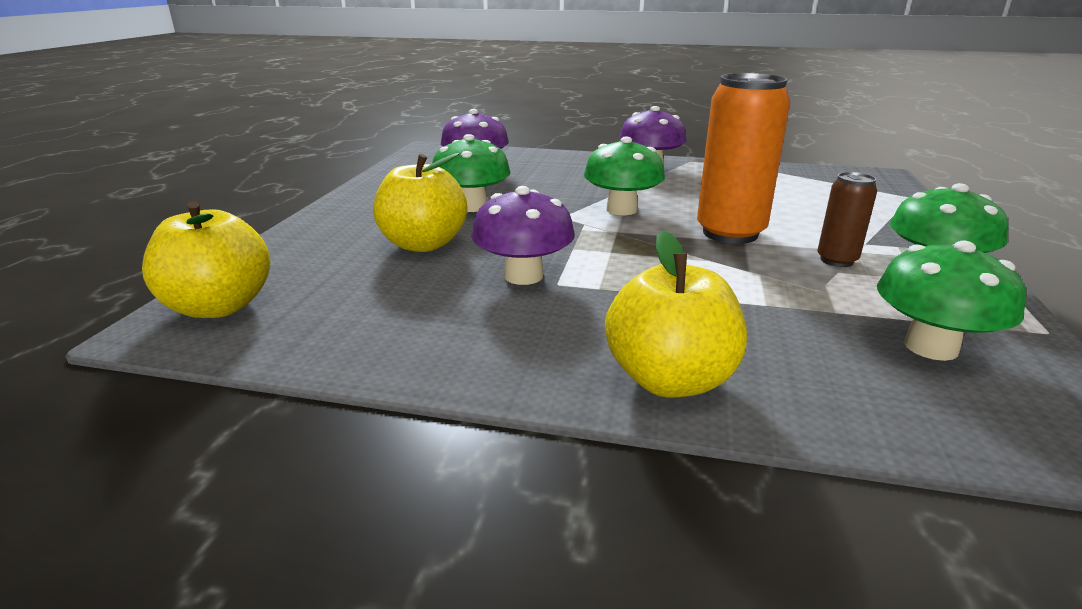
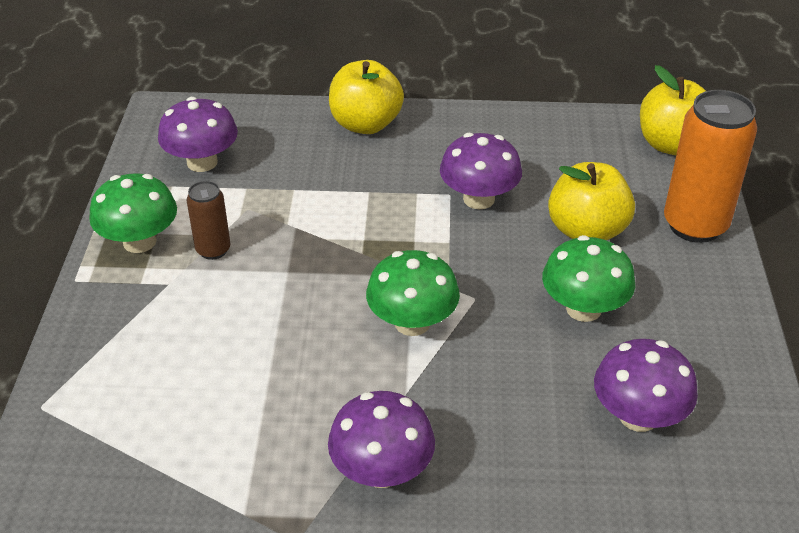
camera: 170 degrees right, 15 degrees up
(730, 233) = (298, 285): orange can -> orange can (695, 225)
(930, 347) = (202, 162): green mushroom -> purple mushroom

